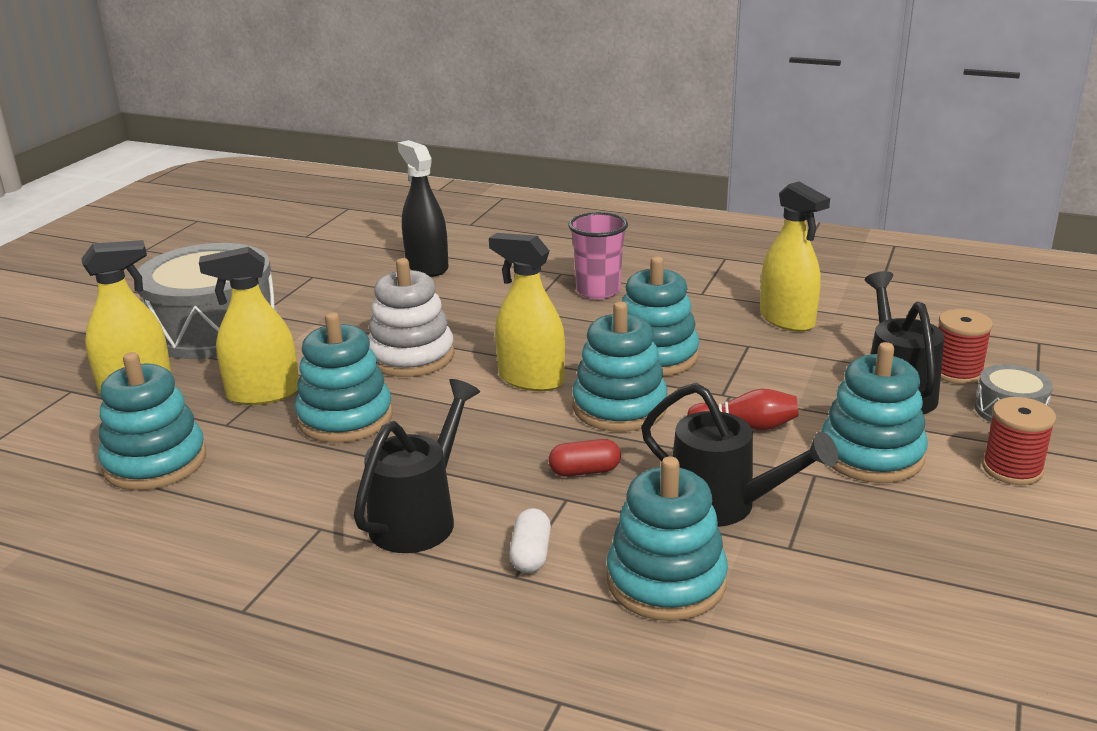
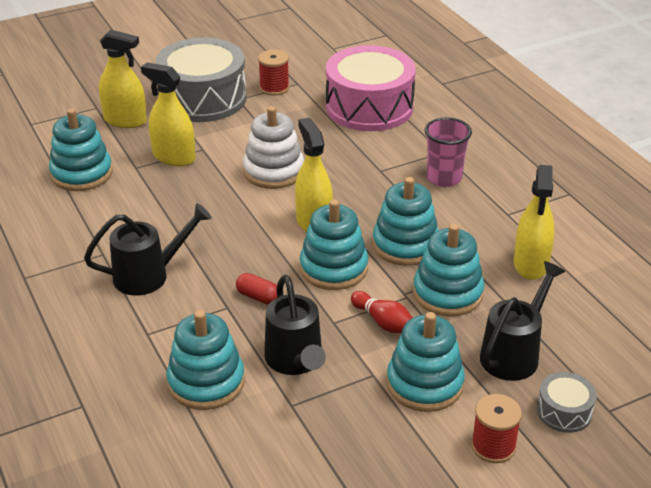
camera: 40 degrees right, 10 degrees up
(345, 418) = (191, 194): turquoise stacking toy -> turquoise stacking toy (447, 293)
(427, 266) = (369, 107): black spray bottle -> pink drum
(530, 554) = (168, 327): white capsule -> none
(956, 372) = (578, 365): red spool -> red spool (274, 88)

